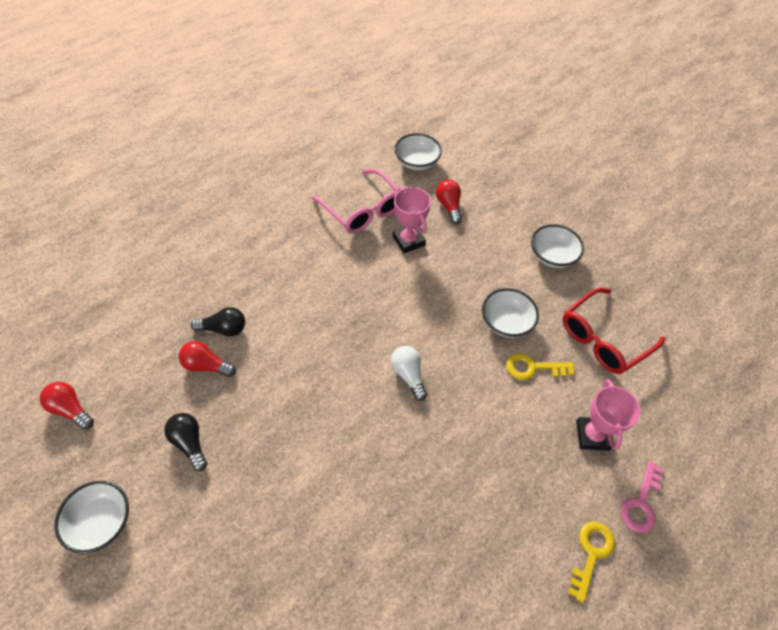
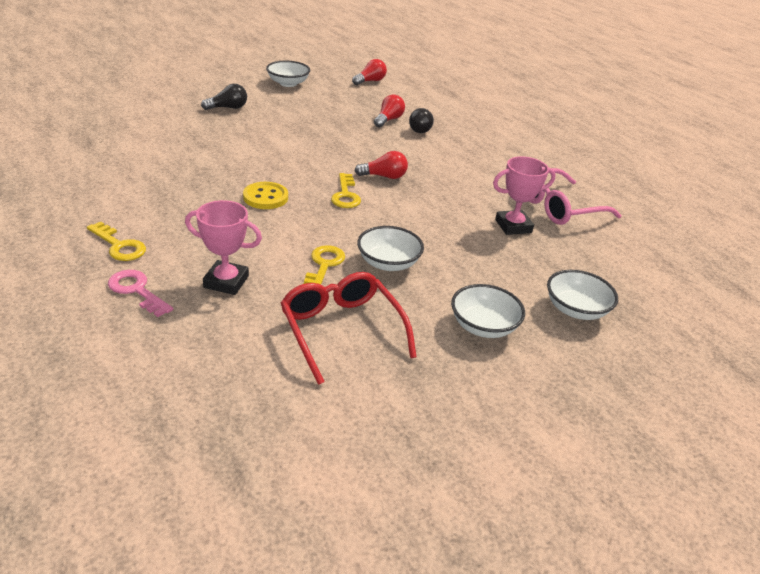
camera: 100 degrees right, 20 degrees down
(190, 443) = (327, 109): black light bulb -> black light bulb (228, 108)
(408, 375) = (345, 195): white light bulb -> yellow key
(416, 162) = (646, 256): white bowl -> white bowl (576, 309)
(444, 448) = (265, 197): none -> yellow button
(449, 206) = (569, 264): red light bulb -> red light bulb (384, 176)

